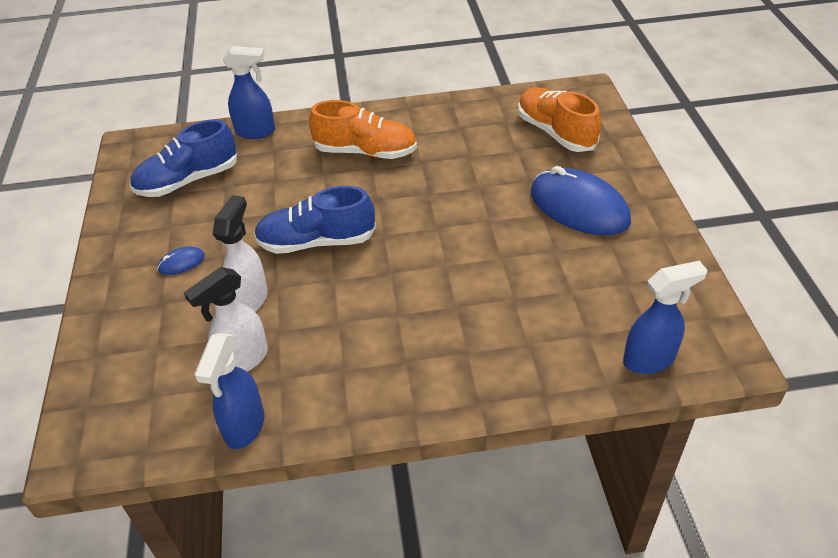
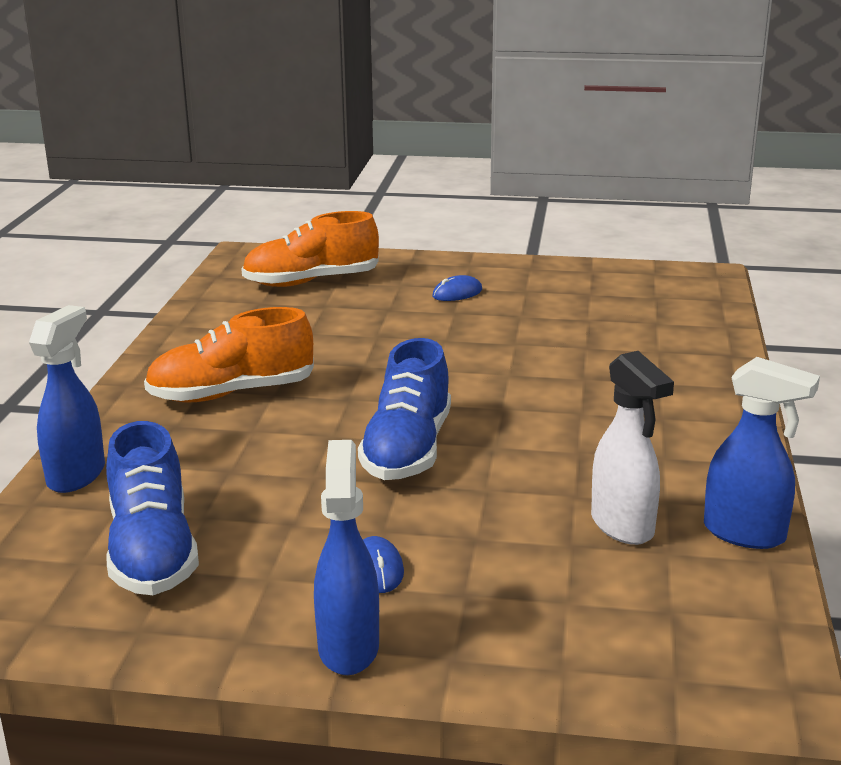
camera: 75 degrees left, 20 degrees down
(250, 299) = (500, 511): white spray bottle -> none
(366, 152) = (231, 393): orange shoe -> orange shoe turned 135 degrees counterclockwise
(579, 207) = (457, 293): blue mouse -> blue mouse, size x0.42
(649, 360) = (700, 303): blue spray bottle -> blue spray bottle (348, 647)

